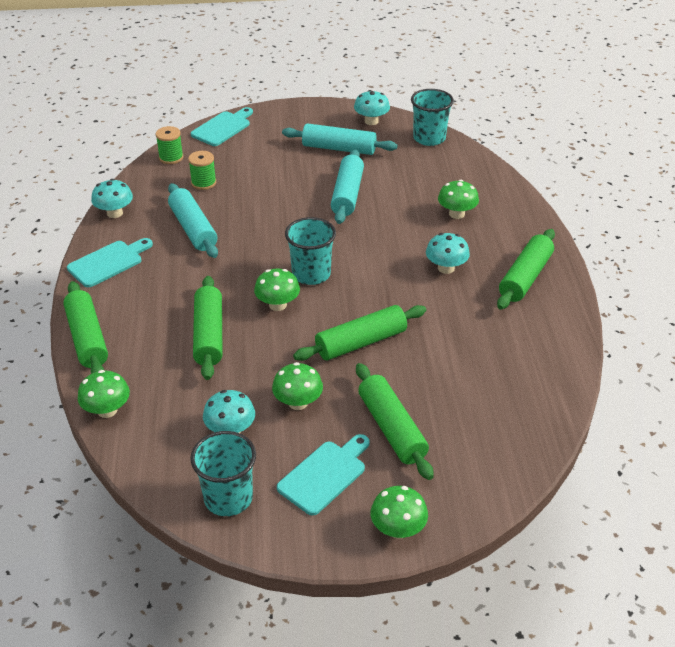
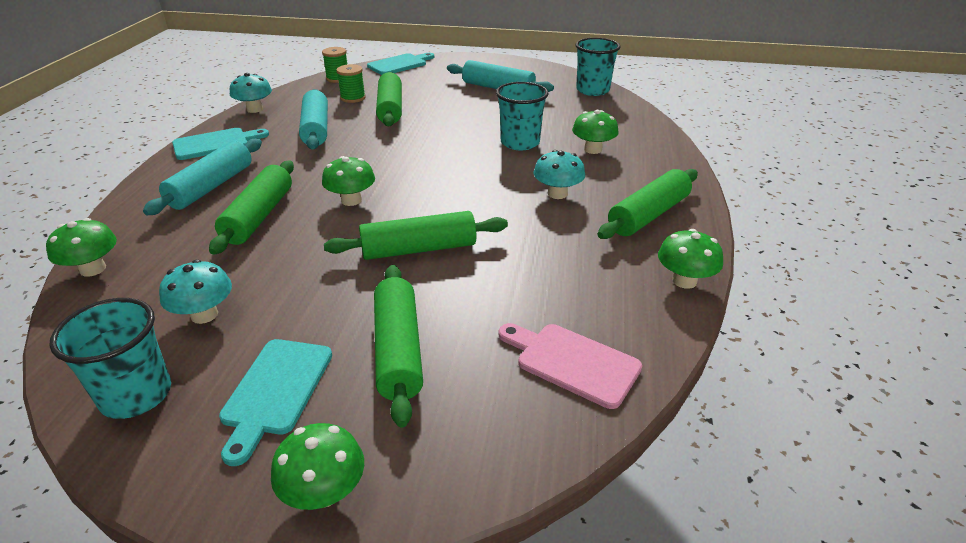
camera: 15 degrees right, 5 degrees down
(87, 338) = (138, 200): green rolling pin -> green rolling pin (390, 109)
(298, 402) = (304, 299): green mushroom -> green mushroom (684, 281)
(311, 274) = (405, 179): turquoise cup -> turquoise cup (520, 143)
(324, 475) = (276, 391): turquoise cutting board -> turquoise cutting board turned 135 degrees clockwise
(347, 194) = (485, 121): turquoise rolling pin -> turquoise rolling pin (211, 186)
(371, 121) = (541, 73): turquoise mushroom -> none
(514, 413) = (572, 362): none -> pink cutting board

